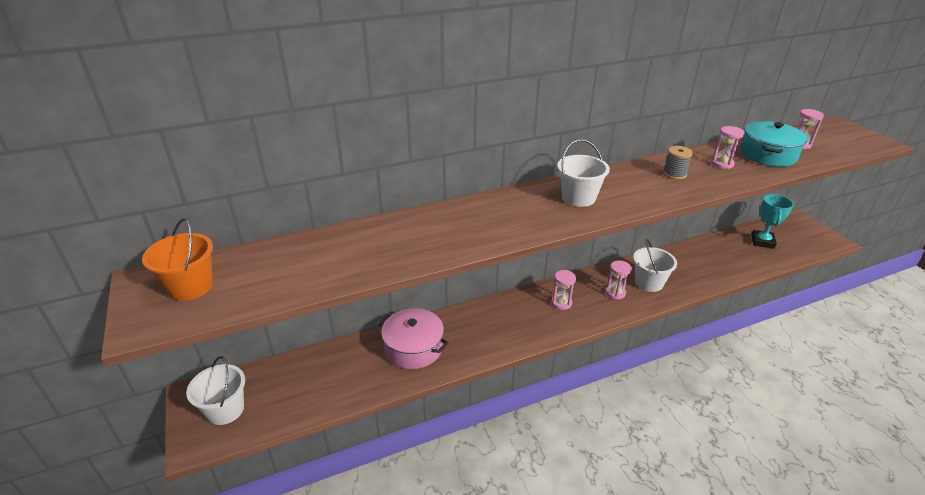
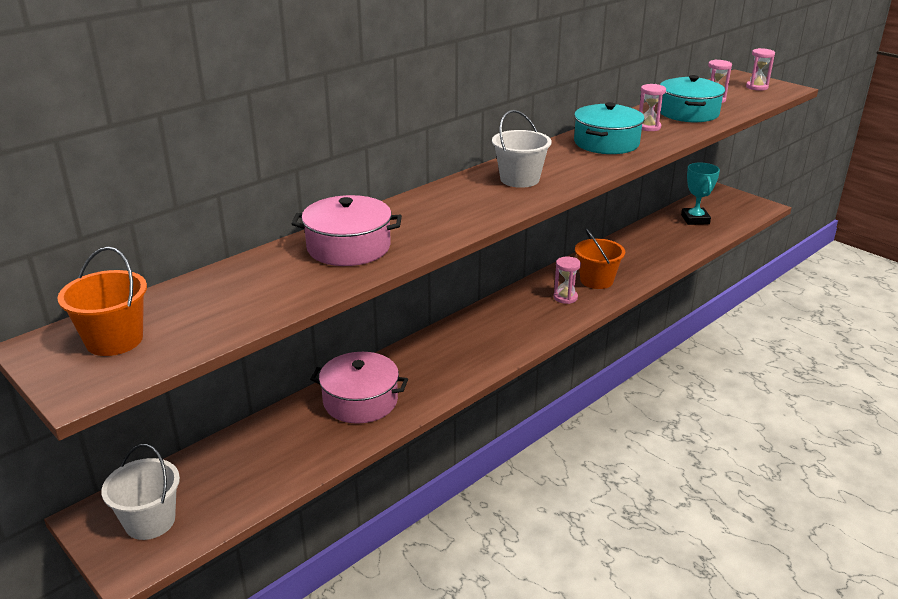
camera: 20 degrees left, 5 degrees down
(404, 237) = (349, 247): none -> pink pot
(561, 303) = (511, 319): pink hourglass -> pink hourglass (757, 87)
(649, 282) = (596, 280): white bucket -> orange bucket
(674, 174) = (606, 143): grey spool -> turquoise pot

